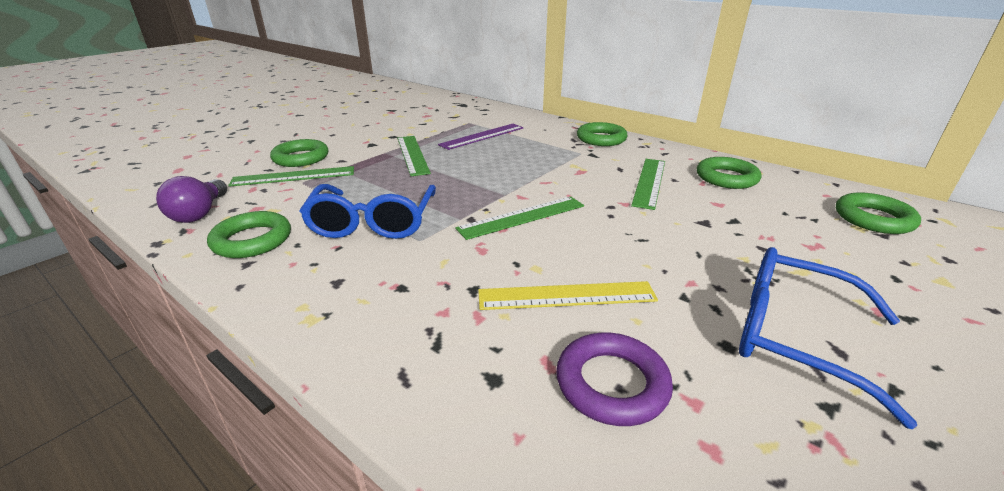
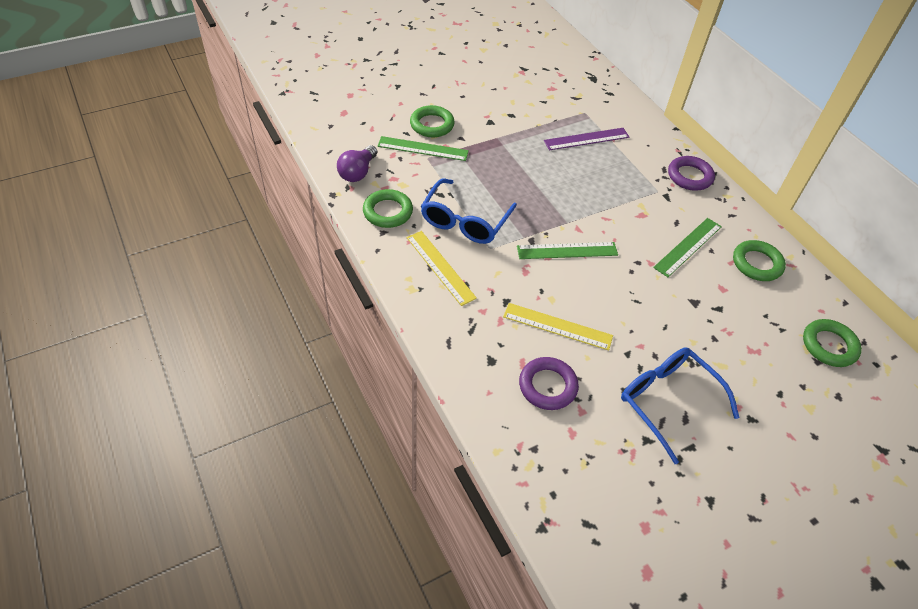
camera: 20 degrees right, 20 degrees up
(352, 278) = (440, 267): none -> yellow ruler
(412, 154) = (518, 148): green ruler -> none
(601, 139) = (689, 176): green ring -> purple ring

